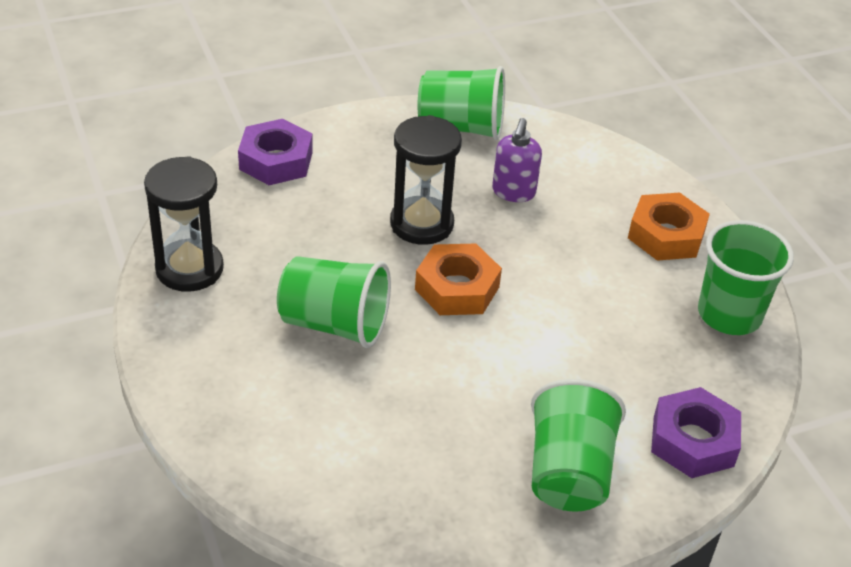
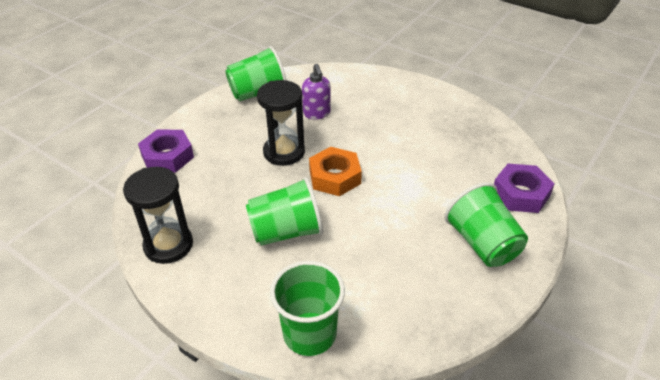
camera: 30 degrees left, 0 degrees up
(666, 235) = (410, 100): orange nut -> none
(729, 314) = (475, 124): green cup -> green cup (309, 334)

